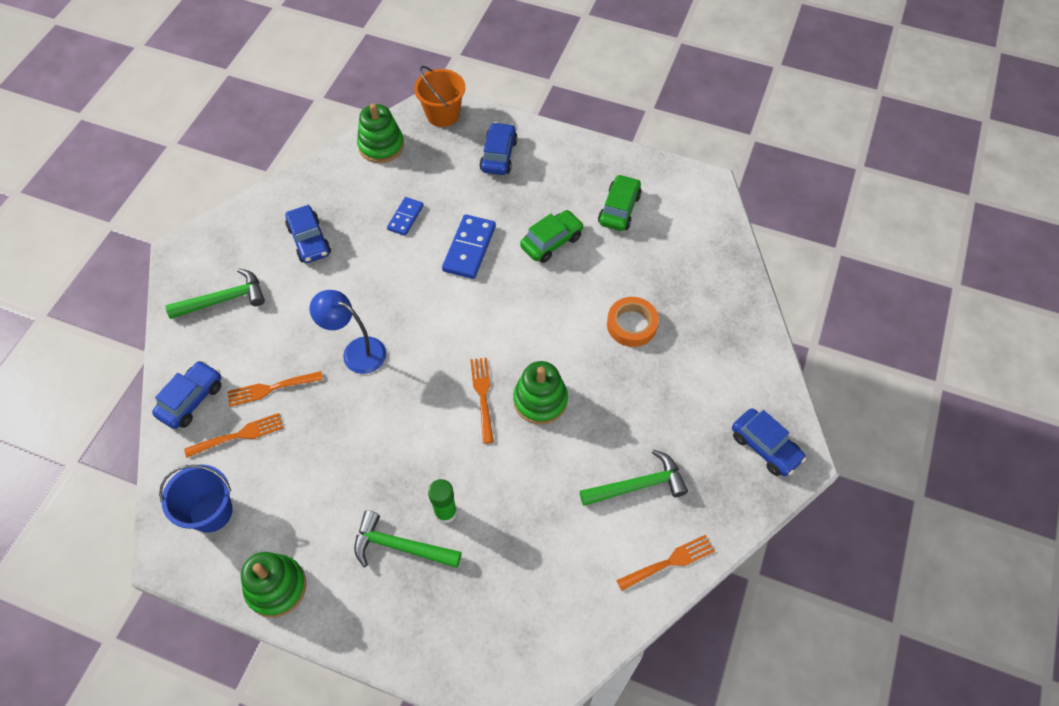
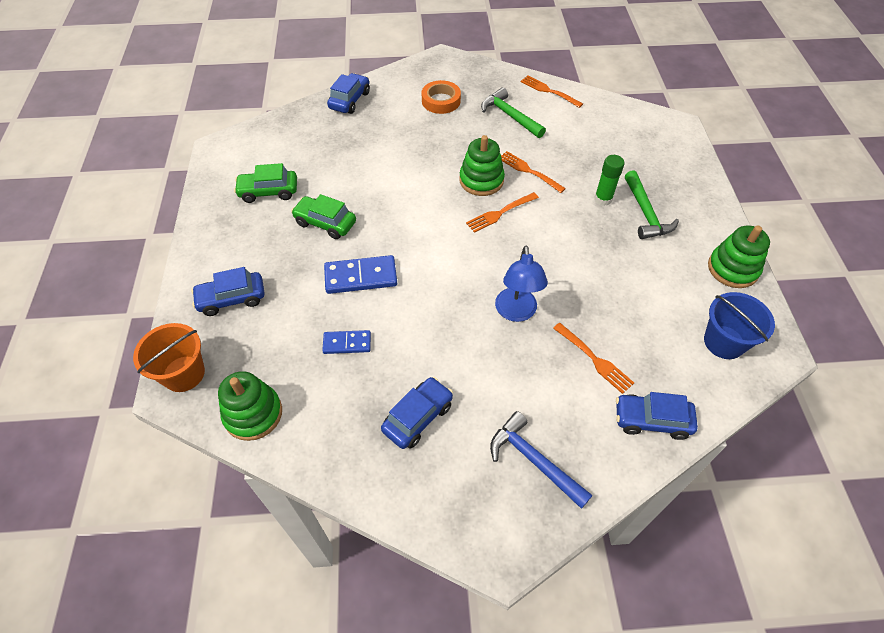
camera: 115 degrees left, 5 degrees down
(223, 299) = (534, 460): green hammer -> blue hammer
(238, 436) = (652, 360): orange fork -> orange fork (529, 171)
(631, 325) = (384, 152): orange tape -> orange tape (441, 101)
(765, 447) = (443, 71): blue car -> blue car (349, 100)

